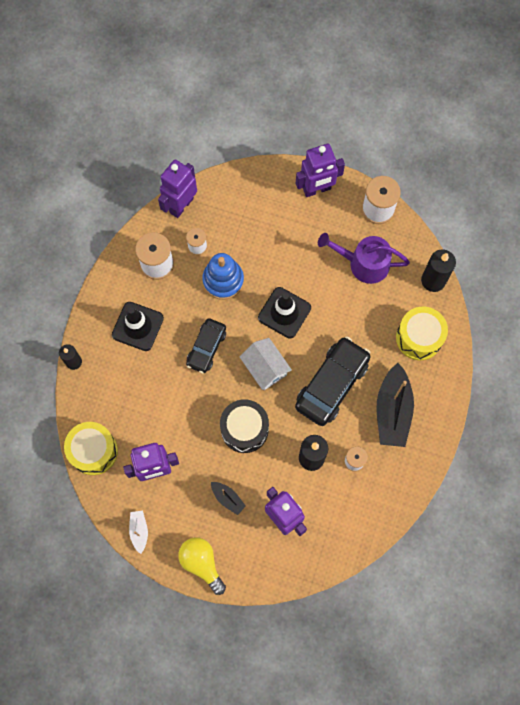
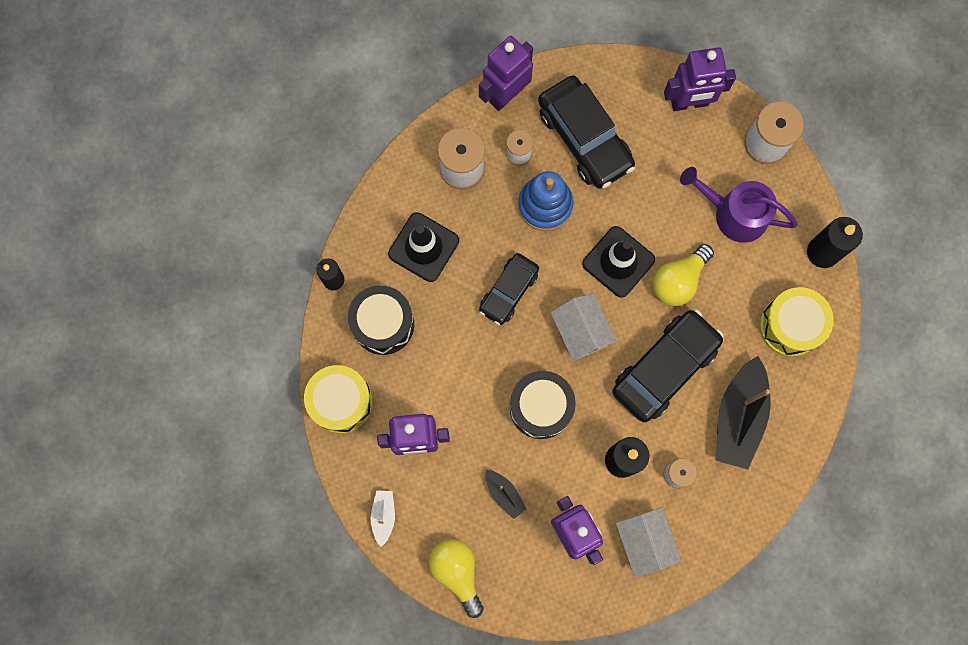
camera: 10 degrees right, 5 degrees up
(116, 388) = (383, 324): none -> black drum
(244, 227) = (585, 138): none -> black car
(331, 319) = (678, 280): none -> yellow light bulb
(338, 515) = (644, 541): none -> white house

